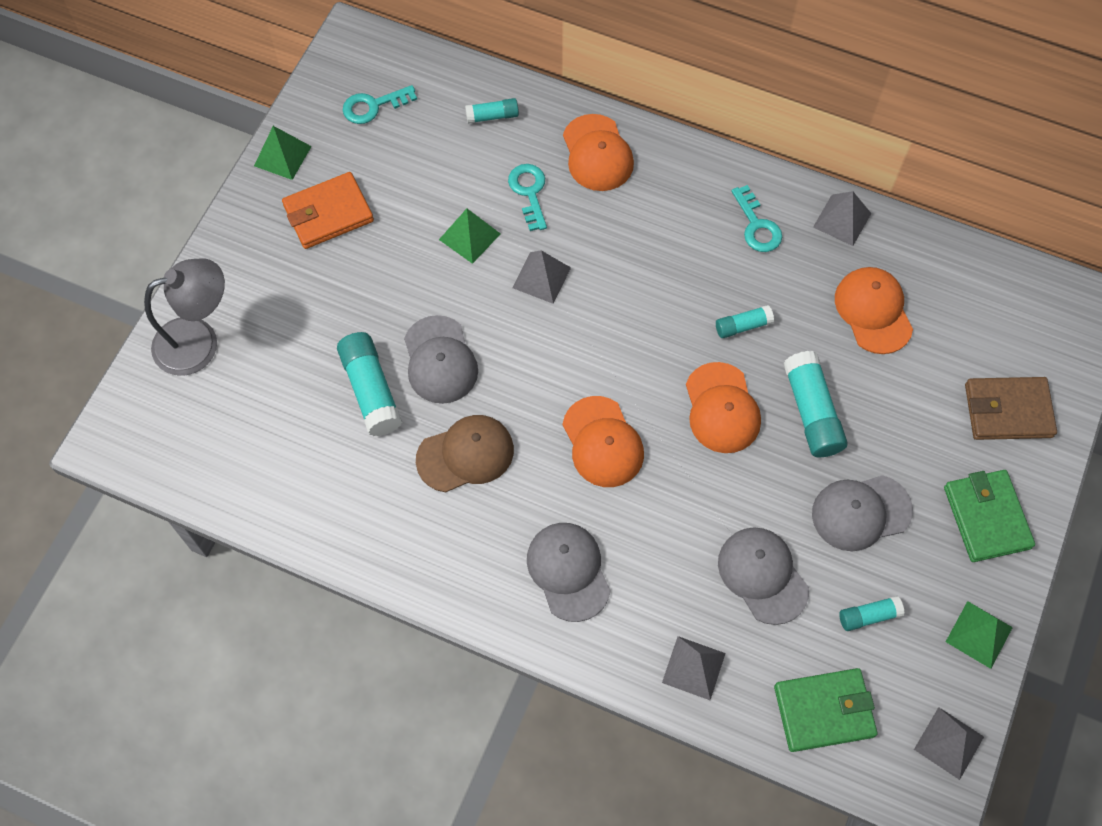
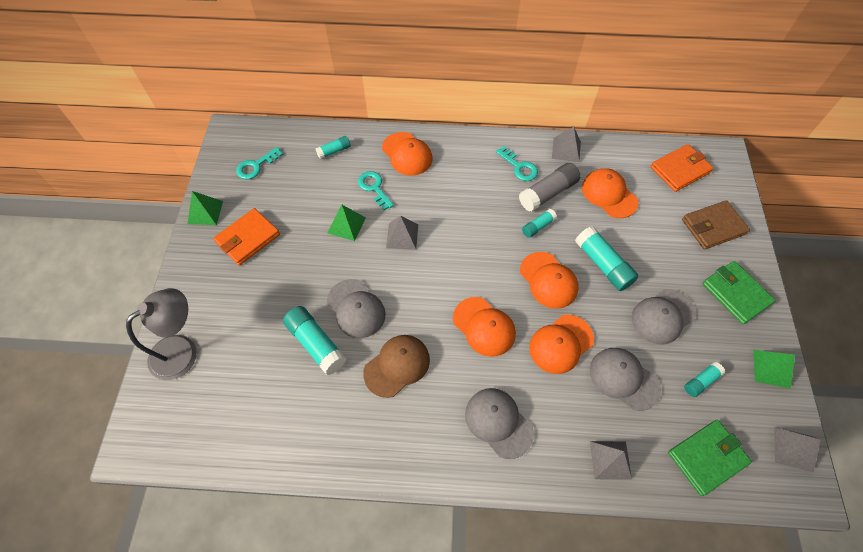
camera: 20 degrees left, 5 degrees down
(698, 501) = (561, 344): none -> orange cap
(781, 280) = (548, 193): none -> grey glue stick
(1005, 307) = (680, 170): none -> orange wallet

